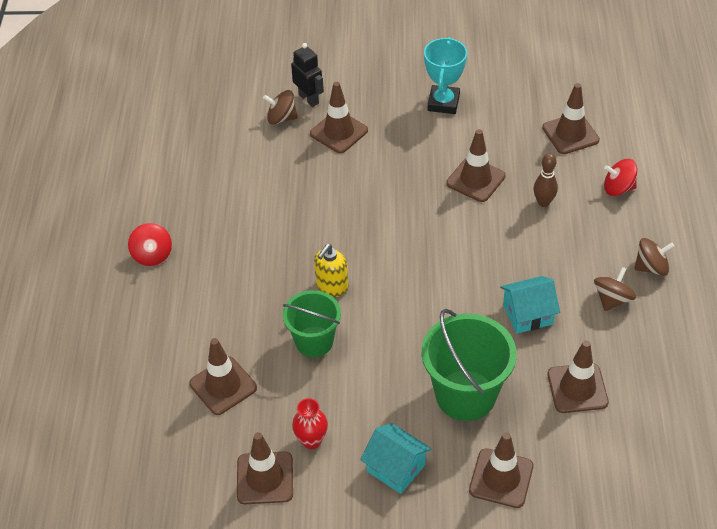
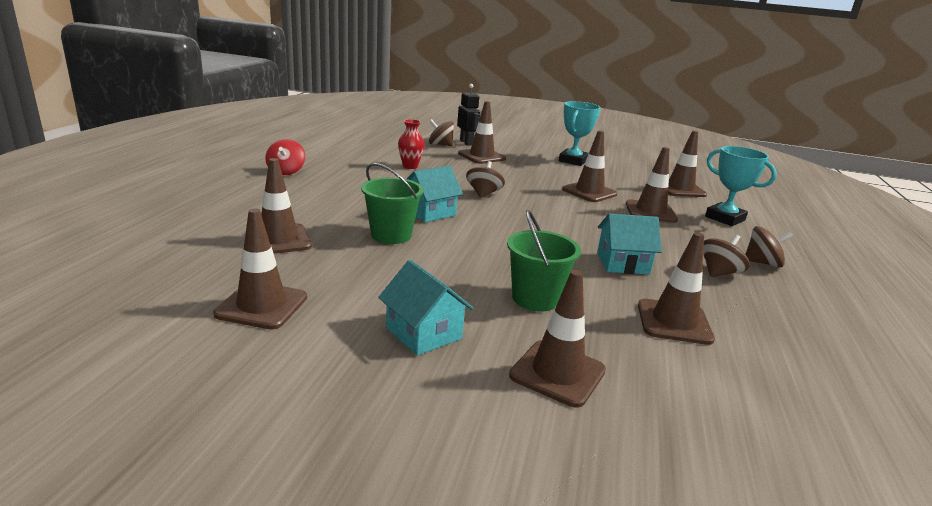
camera: 10 degrees right, 25 degrees down
(311, 441) = (338, 291): red vase -> red vase (410, 166)
(332, 286) = (430, 212): yellow soap dispenser -> turquoise house
(370, 227) = (483, 194): none -> brown spinning top
(465, 395) = (535, 299): green bucket -> green bucket, size x0.65
(543, 202) = (650, 212): brown bowling pin -> brown traffic cone
(618, 188) = (725, 218): red spinning top -> turquoise trophy

